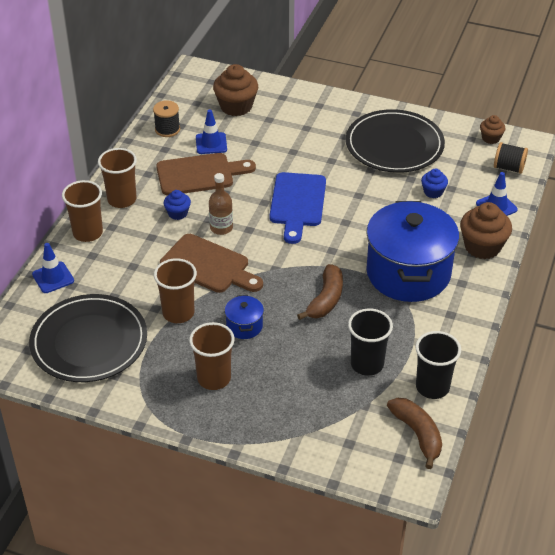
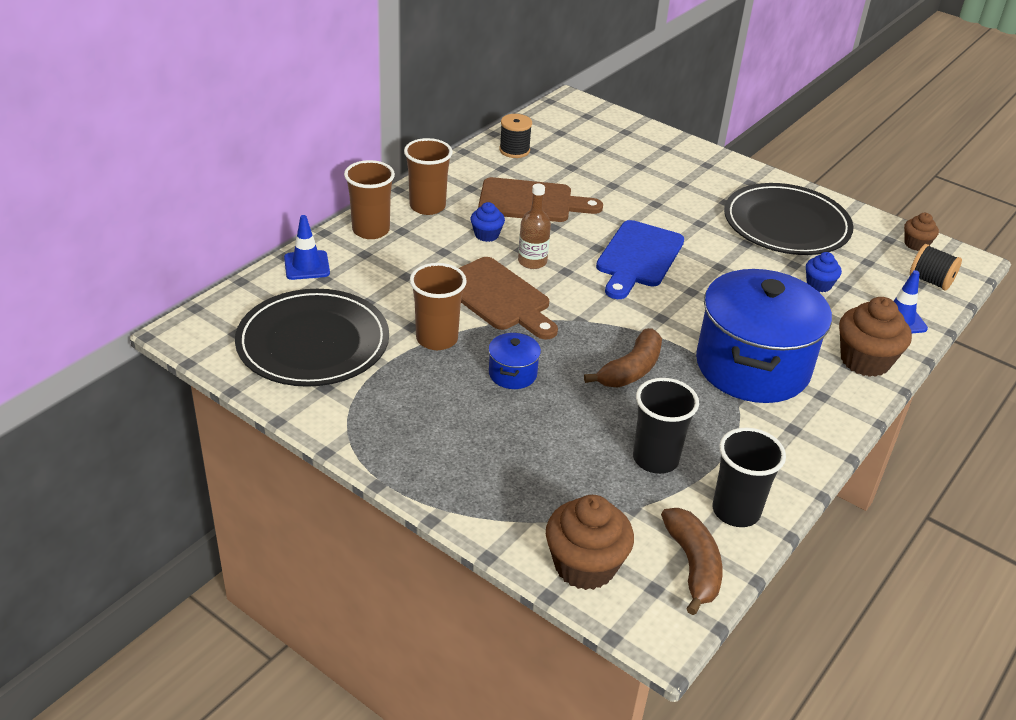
camera: 15 degrees right, 5 degrees down
(211, 143) = (559, 175): blue traffic cone -> none
(214, 378) = (446, 423): brown cup -> none
(236, 106) = (606, 145): brown cupcake -> brown cupcake (585, 566)

